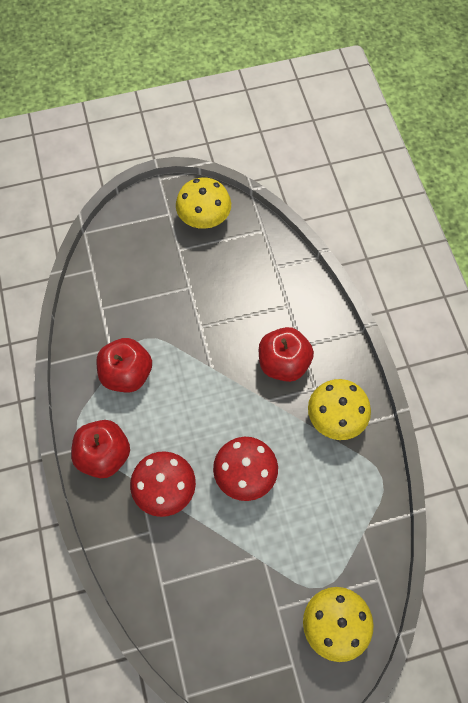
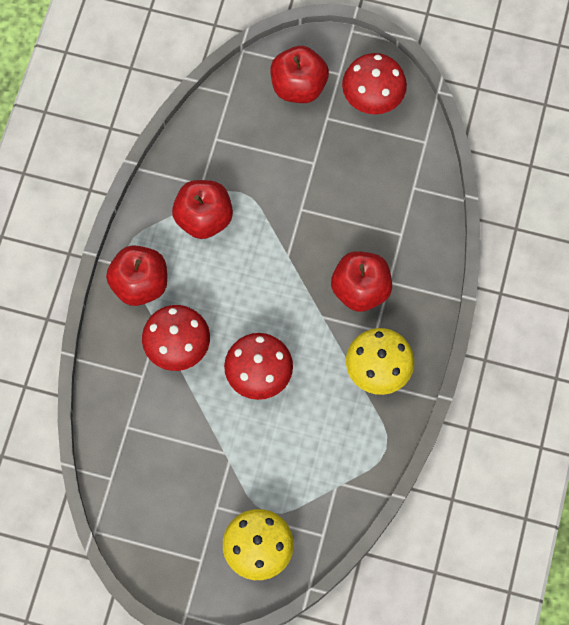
camera: 30 degrees right, 5 degrees up
(143, 237) = (298, 86): none -> red apple
(204, 218) = (372, 97): yellow mushroom -> red mushroom

